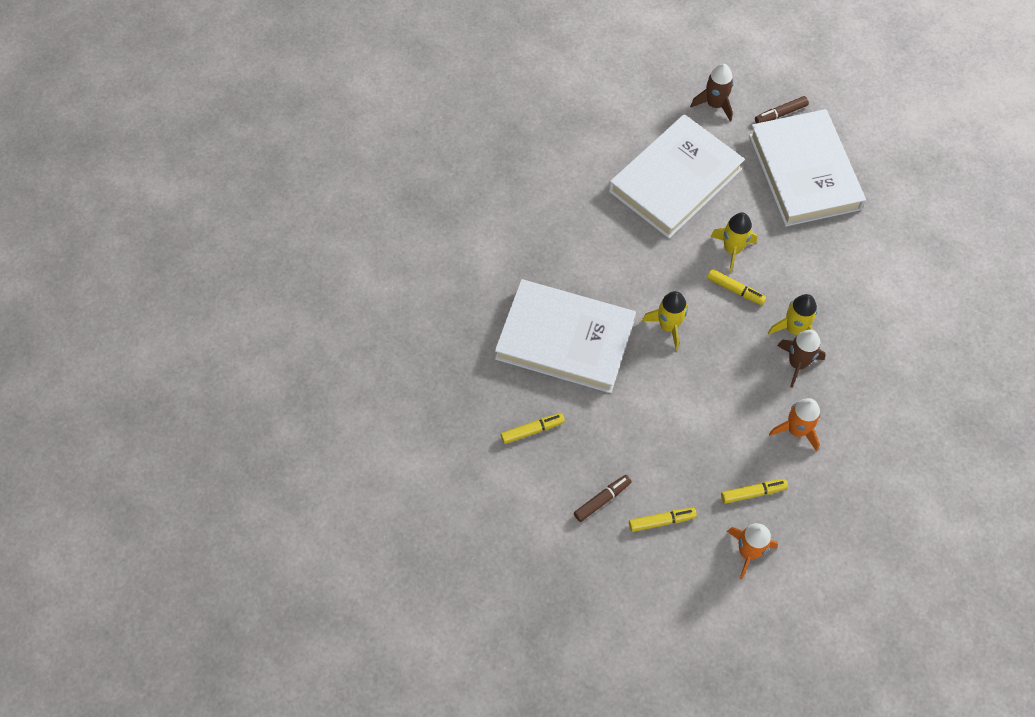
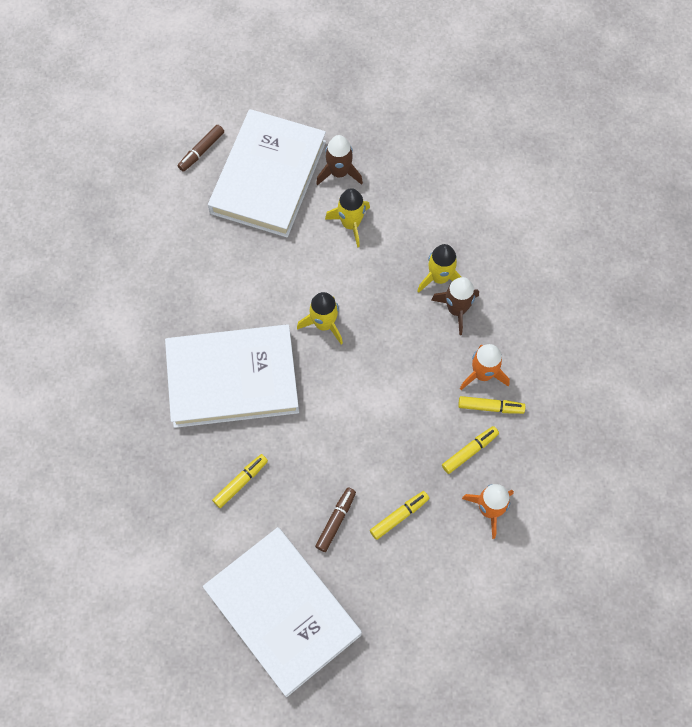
camera: 25 degrees left, 5 degrees up
(714, 104) = (273, 87): brown rocket -> brown rocket (339, 172)
(735, 290) = (370, 262): yellow marker -> yellow marker (490, 407)
(780, 114) = (338, 72): brown marker -> brown marker (201, 151)
(804, 172) = (384, 121): white book -> white book (282, 612)

